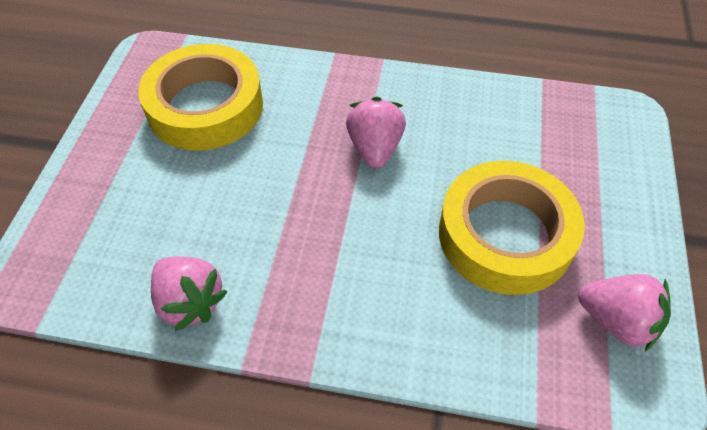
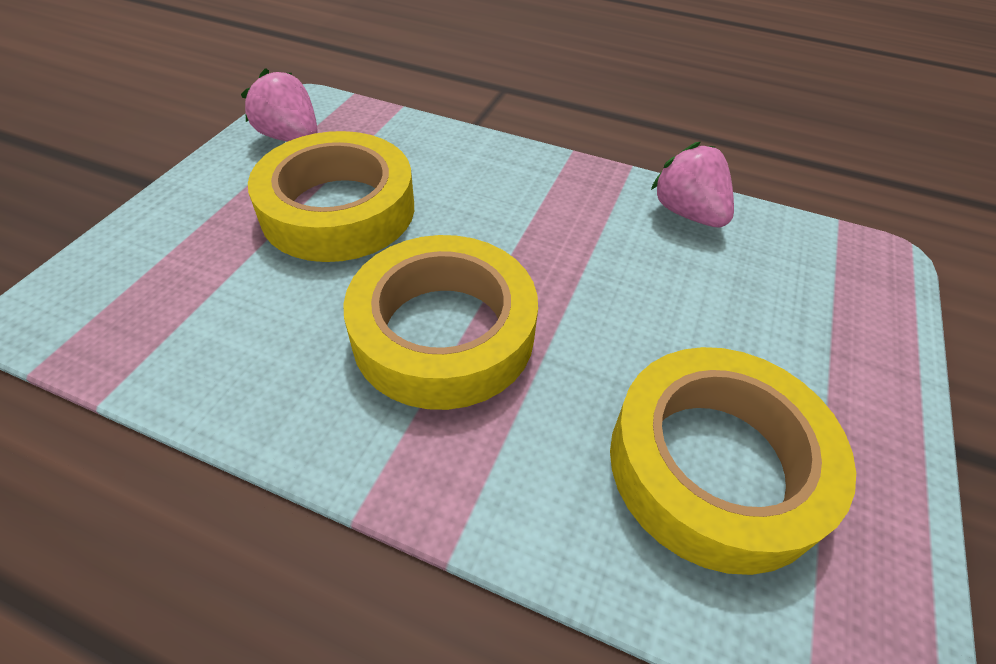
camera: 170 degrees left, 5 degrees down
(375, 148) = (443, 332): pink strawberry -> yellow tape

